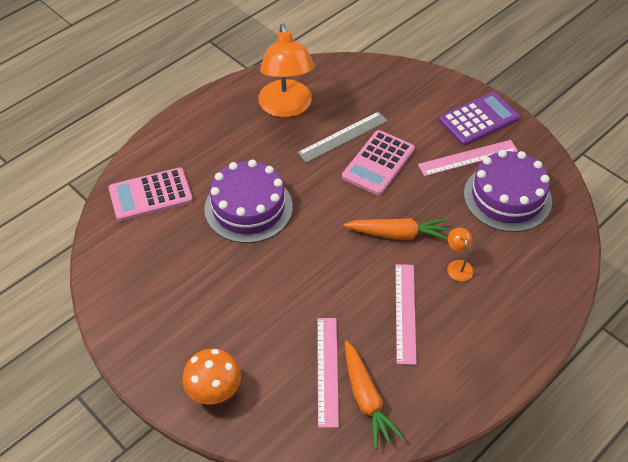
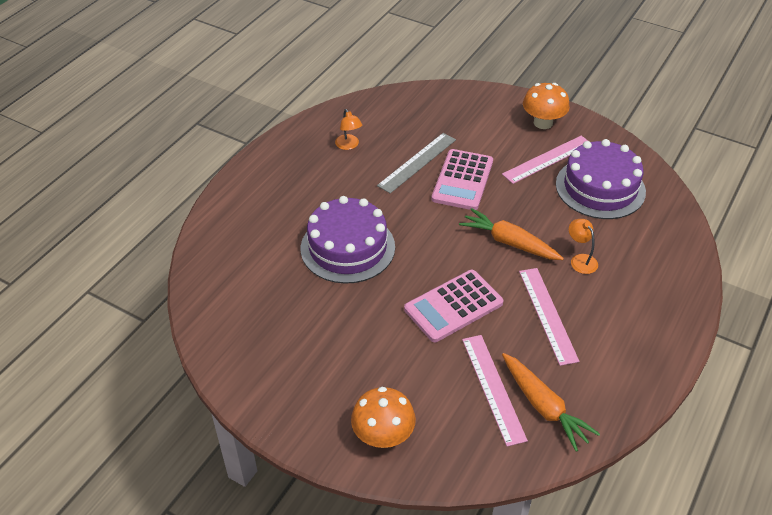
camera: 15 degrees left, 5 degrees down
(150, 195) = (238, 256): pink calculator -> pink calculator (453, 306)
(286, 107) = (349, 145): orange lamp -> orange lamp, size x0.42
(398, 234) = (509, 242): orange carrot -> orange carrot turned 135 degrees counterclockwise
(478, 119) = (543, 123): purple calculator -> orange mushroom

